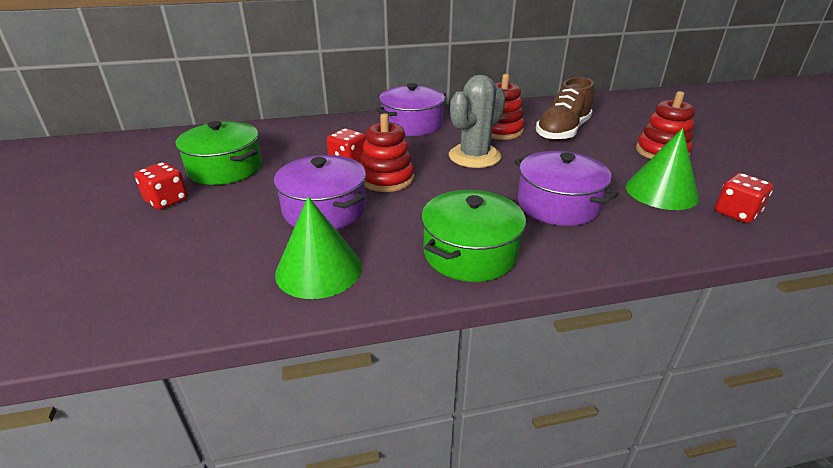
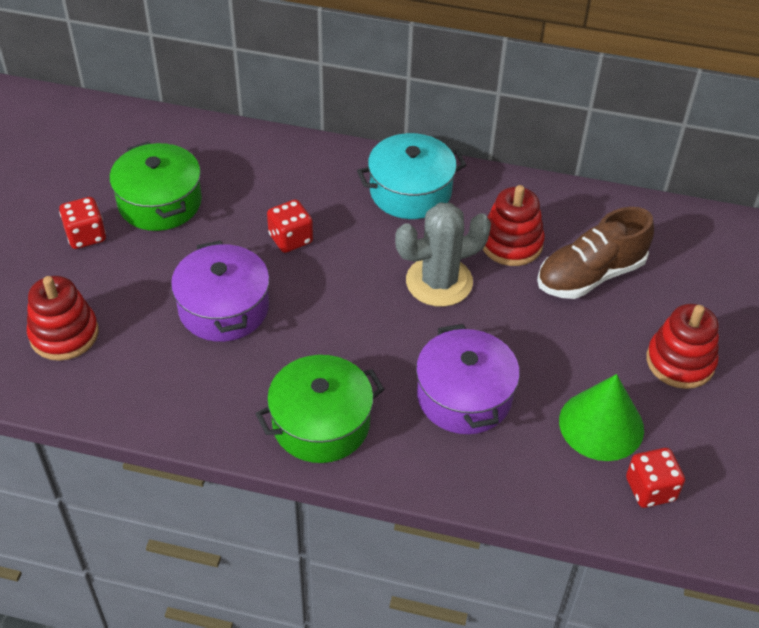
camera: 25 degrees right, 15 degrees up
(318, 269) = (176, 386): green cone -> none
(386, 178) = (314, 283): red stacking toy -> red stacking toy (64, 334)
(412, 124) = (410, 191): purple pot -> turquoise pot

